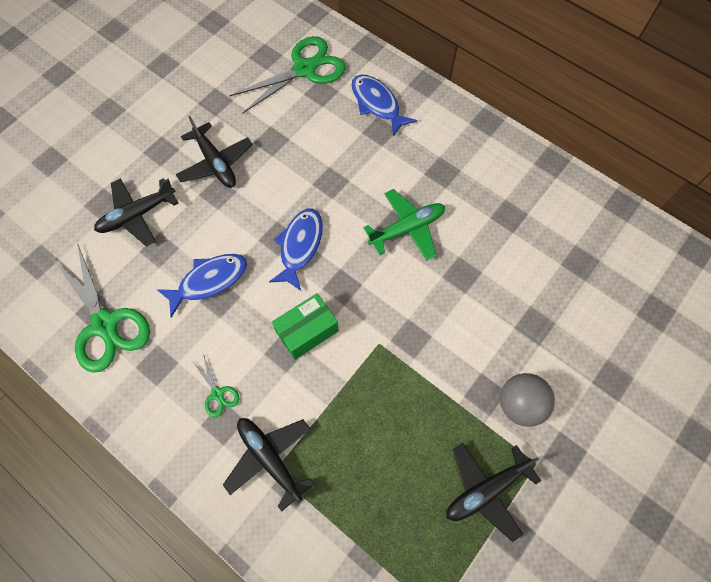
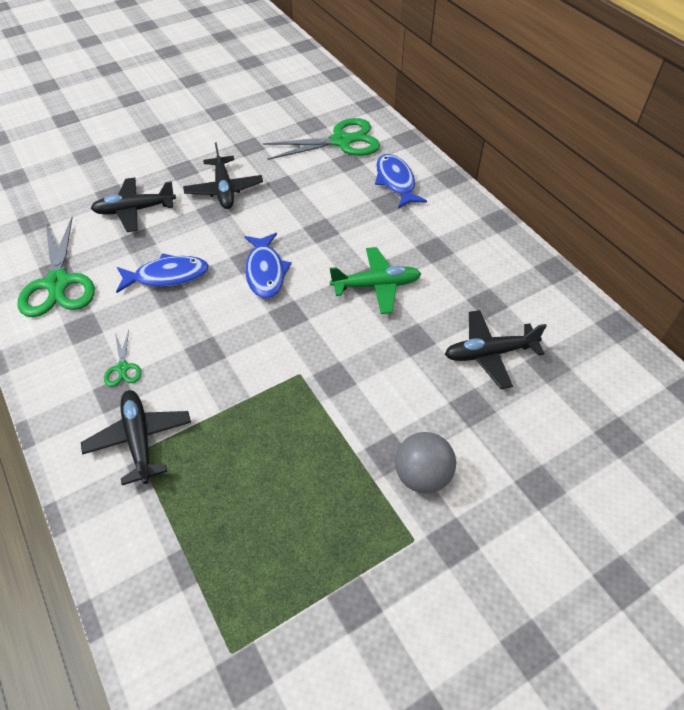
camera: 20 degrees right, 15 degrees down
(300, 246) = (265, 272): blue fish -> blue fish turned 135 degrees clockwise
(307, 331) = (234, 342): green box -> none
(486, 490) = (345, 546): black plane -> black plane (489, 353)

